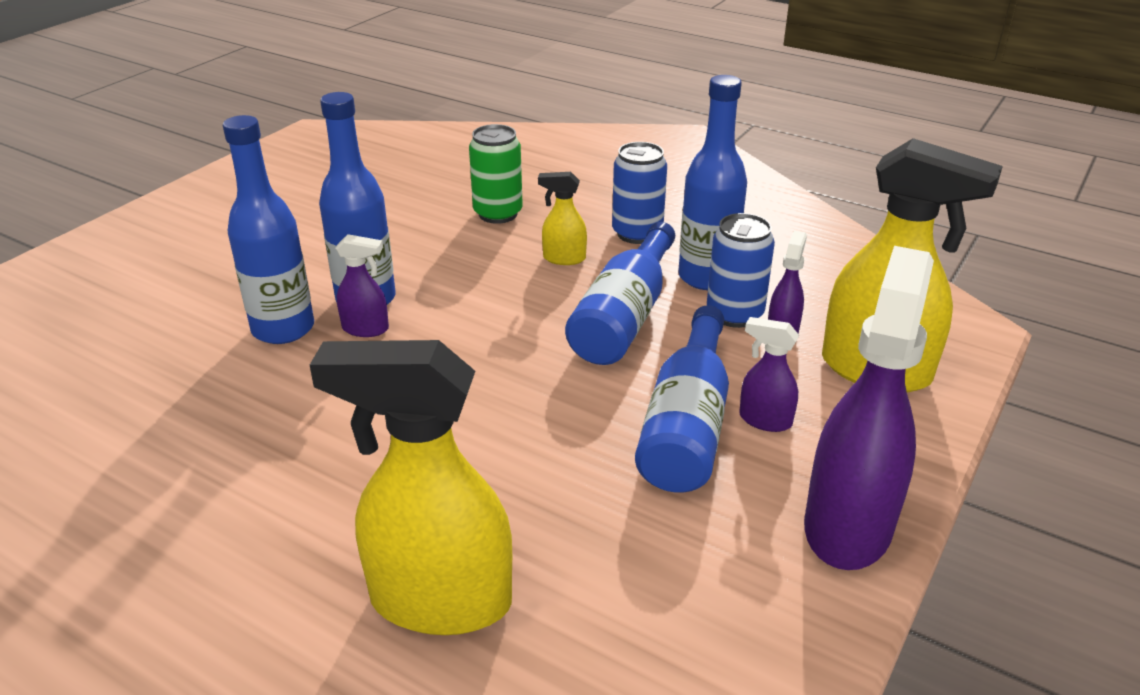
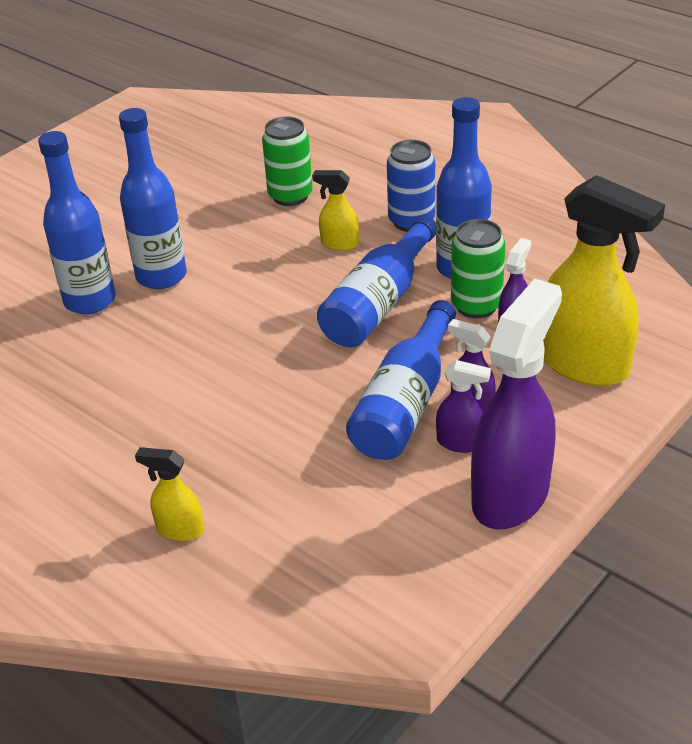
camera: 10 degrees right, 5 degrees up
(366, 329) = (157, 304): purple spray bottle -> purple spray bottle (460, 443)
(439, 601) = (179, 529): yellow spray bottle -> yellow spray bottle, size x0.46
(734, 314) = (476, 305): blue can -> green can

